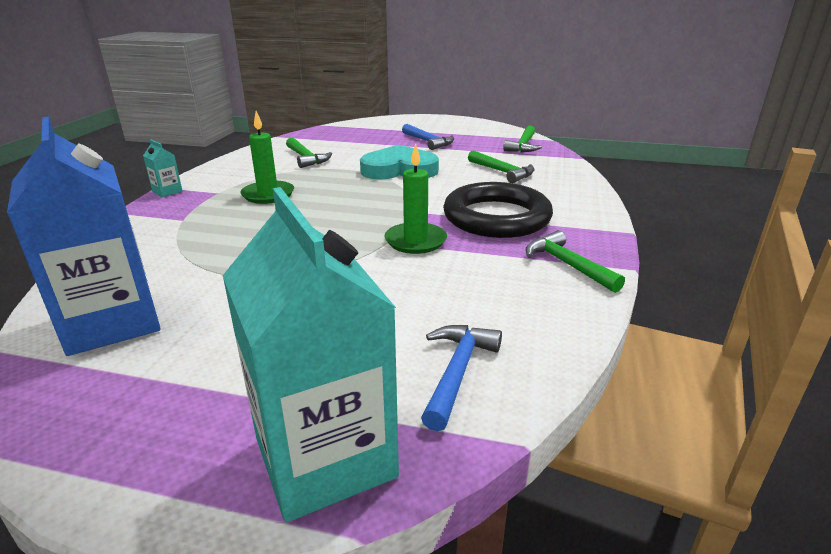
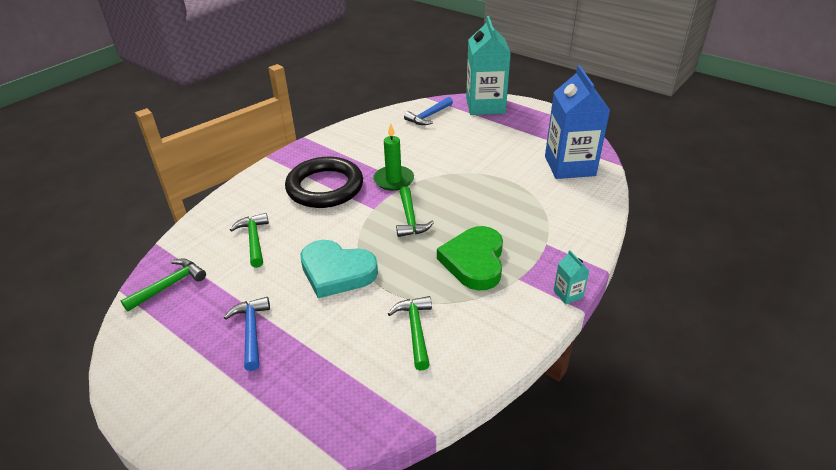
camera: 155 degrees left, 10 degrees up
(268, 195) = (474, 261): green candle -> green heart
(567, 265) = (331, 145): green hammer -> green hammer (410, 219)

